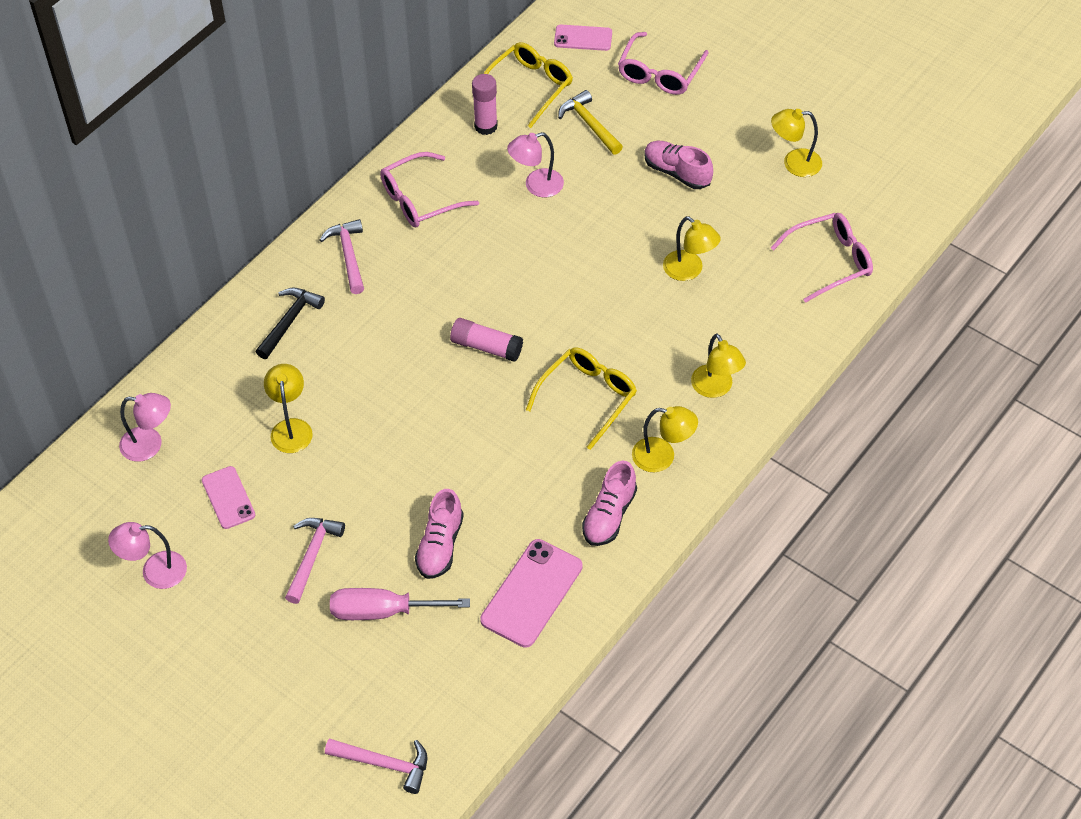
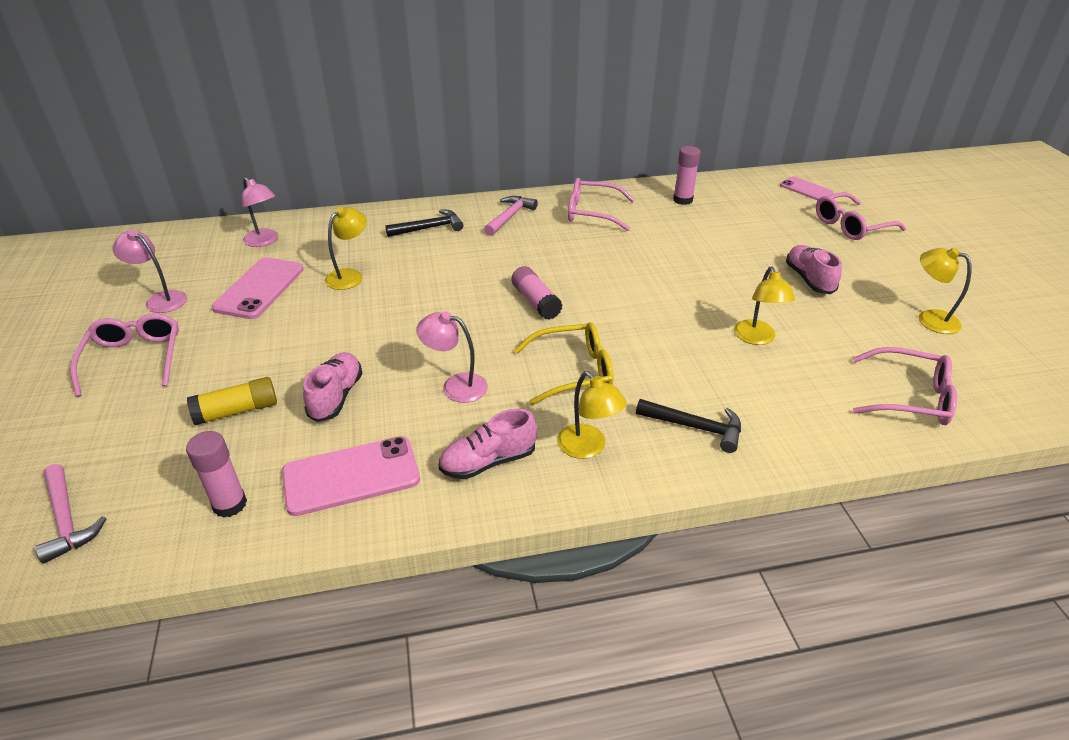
camera: 40 degrees right, 15 degrees down
(228, 498) = (259, 288): pink phone -> pink phone, size x1.63
(229, 635) = (134, 359): none -> pink glasses
(312, 556) = (251, 348): pink hammer -> none
(382, 611) = (237, 411): pink screwdriver -> yellow glue stick
(440, 545) = (336, 396): pink shoe -> pink shoe turned 135 degrees clockwise
(478, 672) = (230, 504): none -> pink glue stick
(529, 87) = (737, 195): yellow glasses -> none
(536, 186) = (683, 240): pink lamp -> pink lamp (455, 386)
(589, 124) = (763, 228): yellow hammer -> none
(715, 388) = (695, 427): yellow lamp -> black hammer

